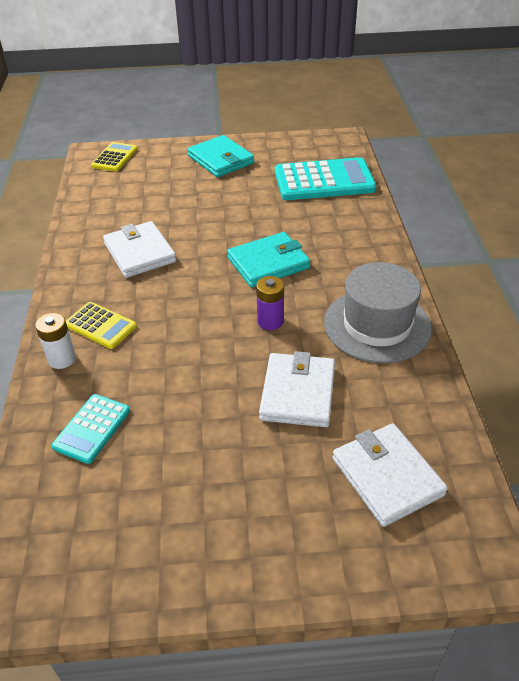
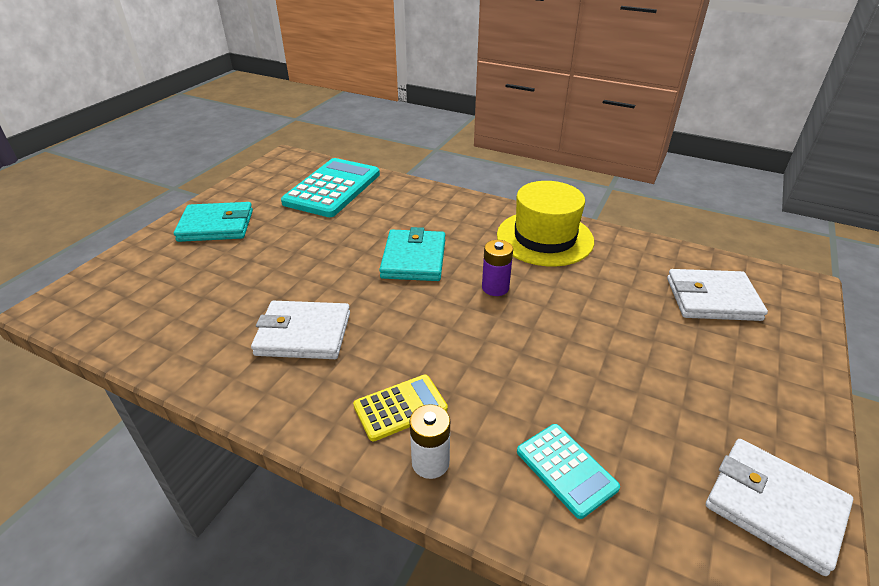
camera: 60 degrees left, 5 degrees down
(114, 157) = (92, 292): yellow calculator -> none
(298, 393) = (598, 307): white wallet -> white wallet (774, 506)
(377, 325) = (544, 238): grey hat -> yellow hat

